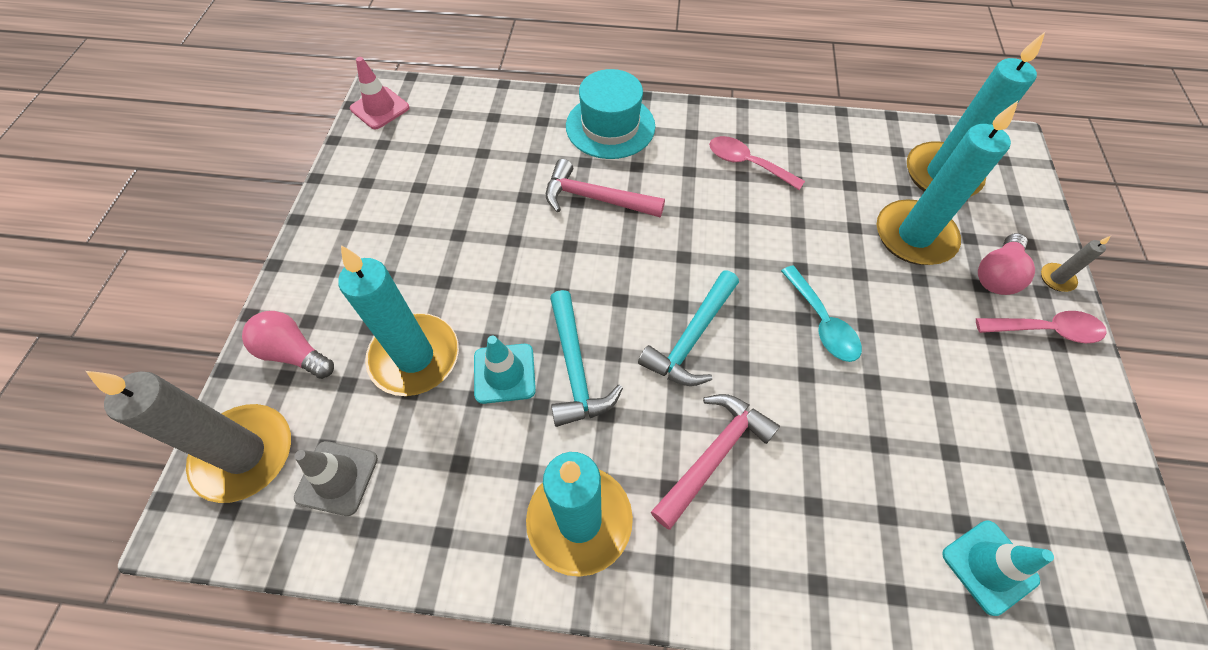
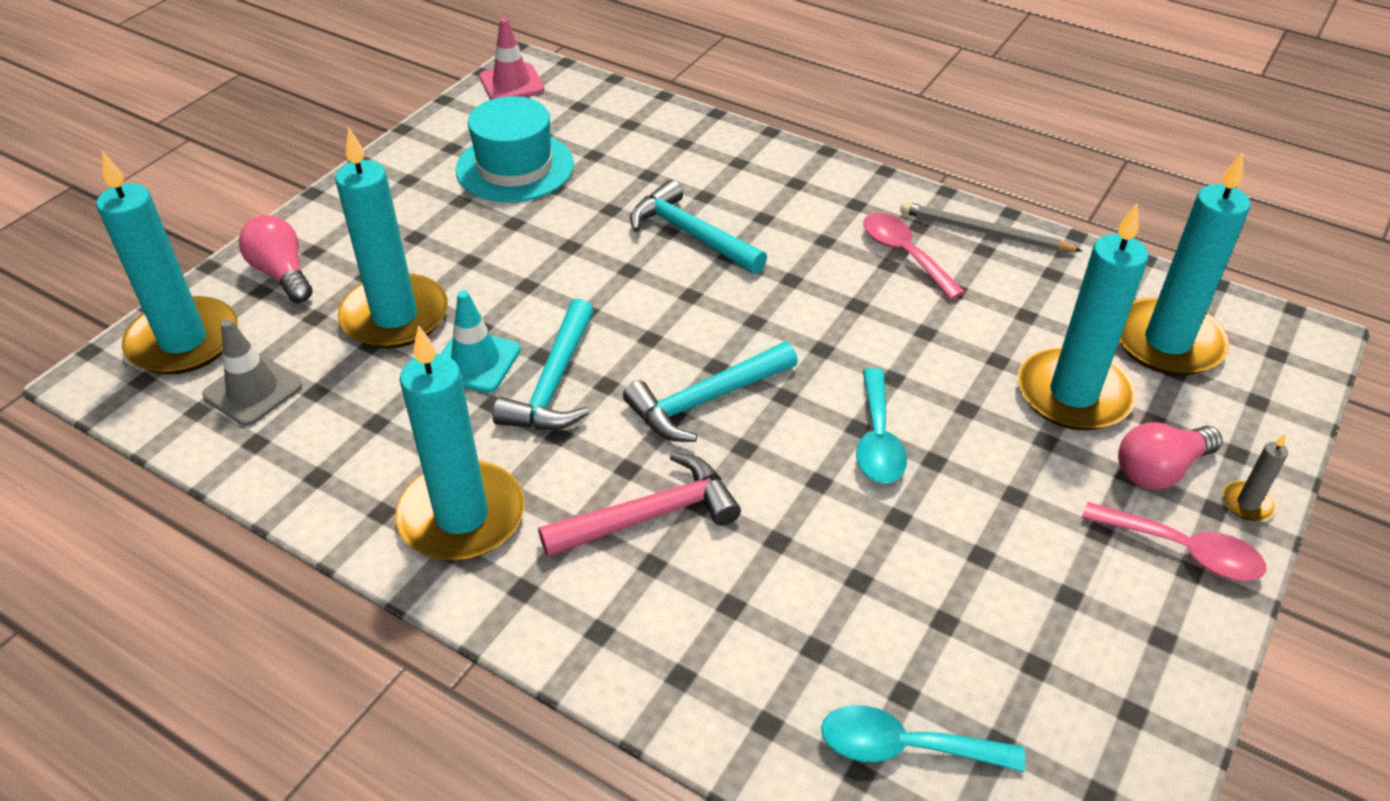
camera: 25 degrees right, 15 degrees down
(245, 454) = (183, 341): grey candle -> turquoise candle
(595, 198) = (691, 234): pink hammer -> turquoise hammer
(610, 126) = (760, 170): turquoise hat -> turquoise hat (515, 167)
(785, 128) = (984, 232): none -> grey pencil
(989, 566) = (905, 747): turquoise traffic cone -> turquoise spoon

